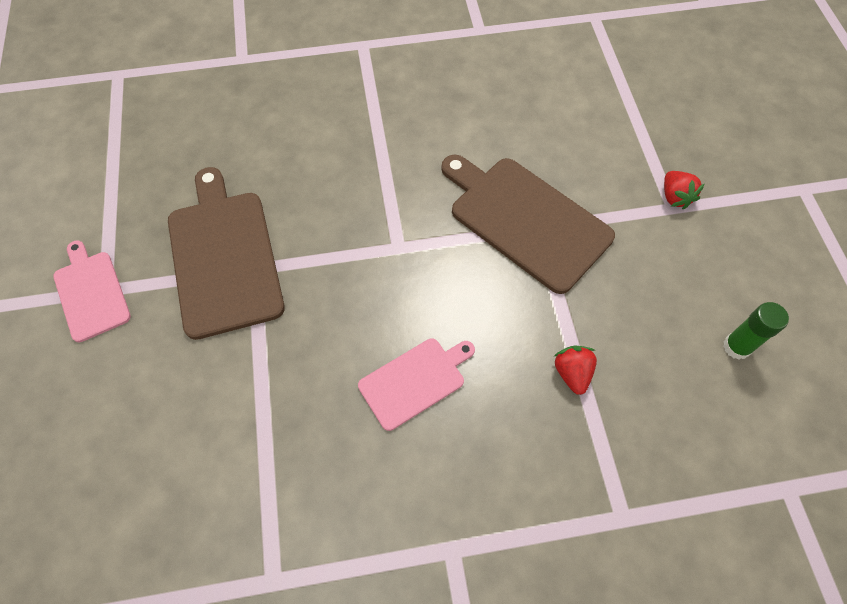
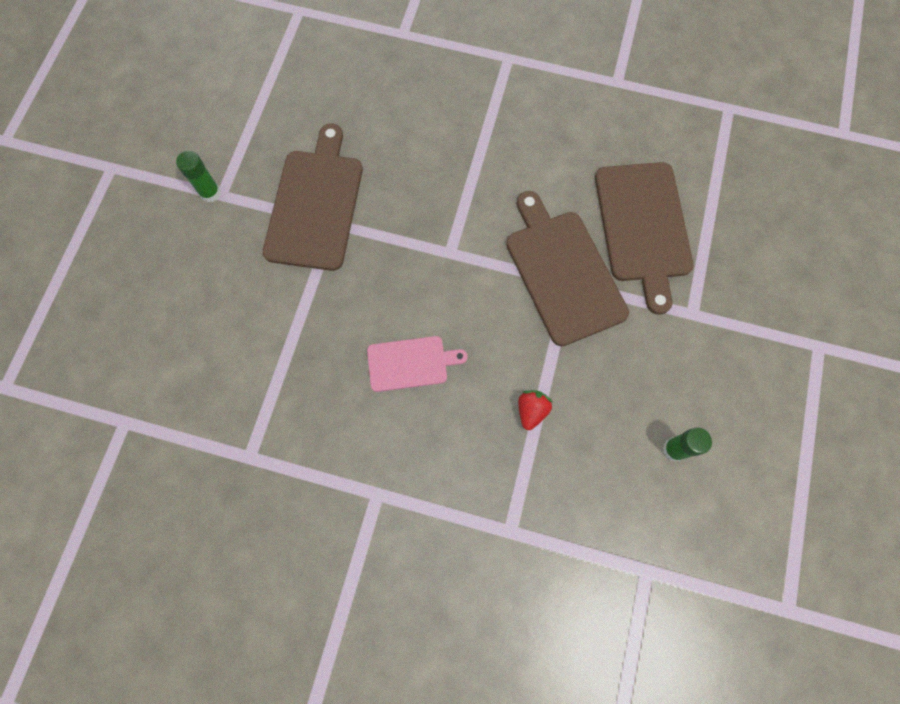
camera: 25 degrees right, 10 degrees up
(91, 293) = (210, 193): pink cutting board -> green glue stick
(579, 147) = (643, 227): none -> brown cutting board
(675, 197) = (700, 305): red strawberry -> none

